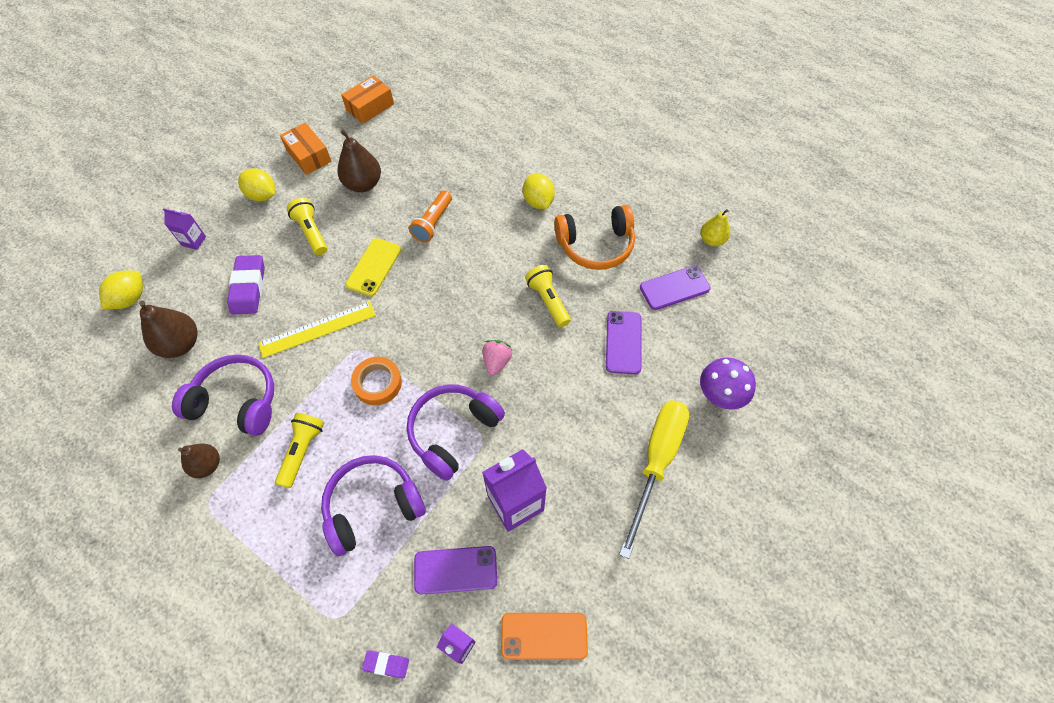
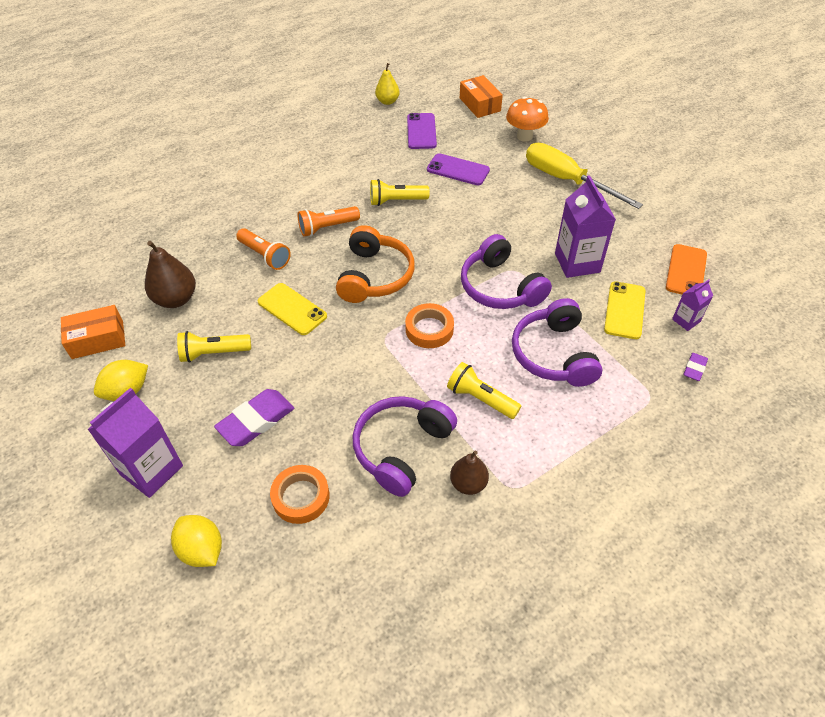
camera: 70 degrees left, 10 degrees down
(181, 344) = (301, 497): brown pear -> orange tape
(194, 241) = (151, 470): purple carton -> purple carton, size x1.92
(248, 287) = (256, 421): purple eraser -> purple eraser turned 60 degrees counterclockwise
(318, 329) = (345, 366): yellow ruler -> none
(370, 107) = (66, 275): orange box -> orange box (480, 104)
(455, 570) = (624, 310): purple phone -> yellow phone
(486, 256) = (327, 227): none -> orange flashlight
(496, 362) = (442, 245): pink strawberry -> none
(538, 201) = (286, 182): yellow lemon -> none
(595, 245) = (355, 161): orange headphones -> orange headphones (374, 276)
(719, 396) = (524, 136): purple mushroom -> orange mushroom

